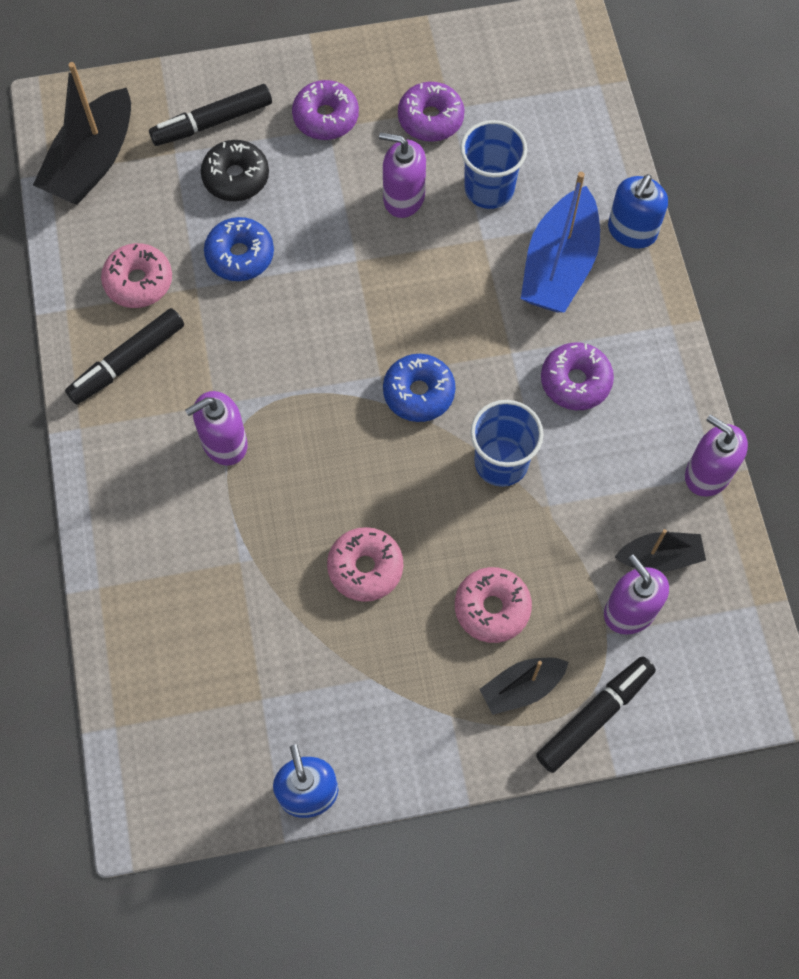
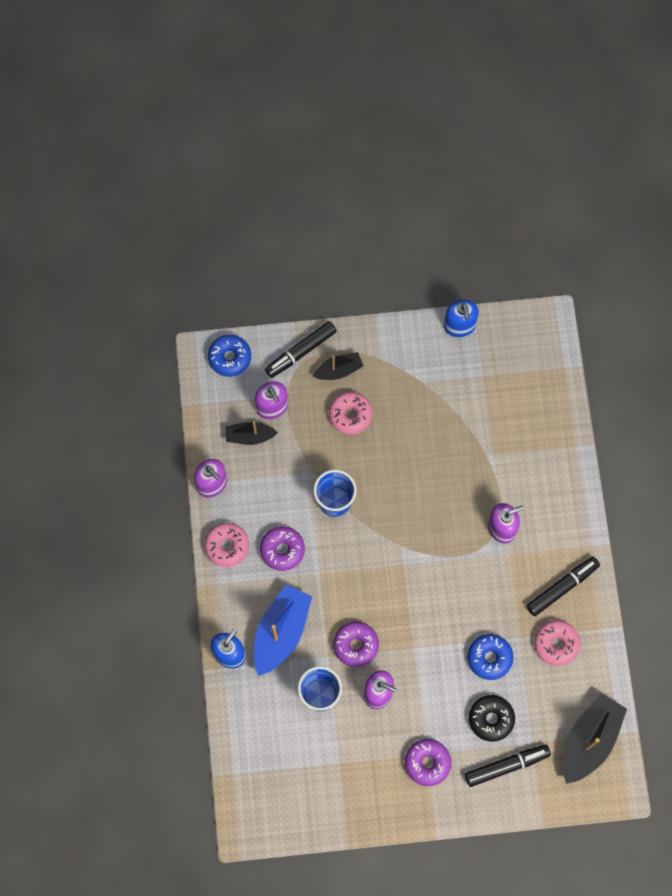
camera: 175 degrees left, 5 degrees up
(365, 568) = (421, 444): pink donut -> pink donut (227, 546)
(418, 393) = (380, 551): blue donut -> blue donut (230, 358)
(430, 119) = (354, 755): purple donut -> purple donut (356, 645)

